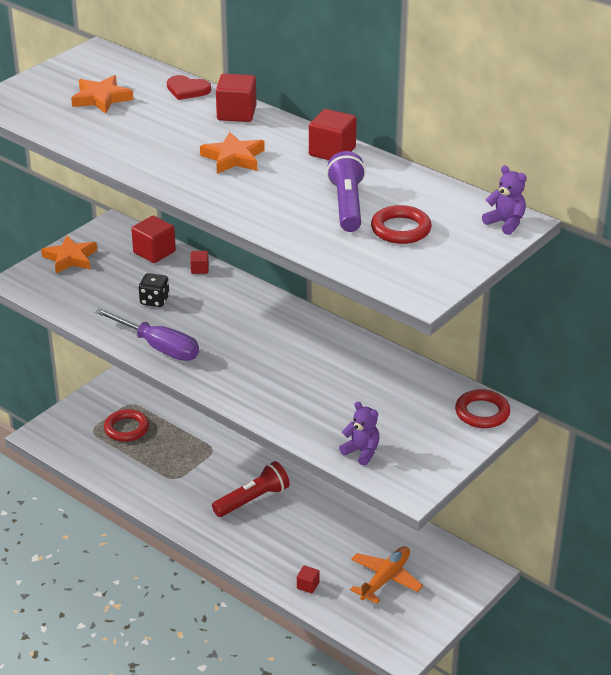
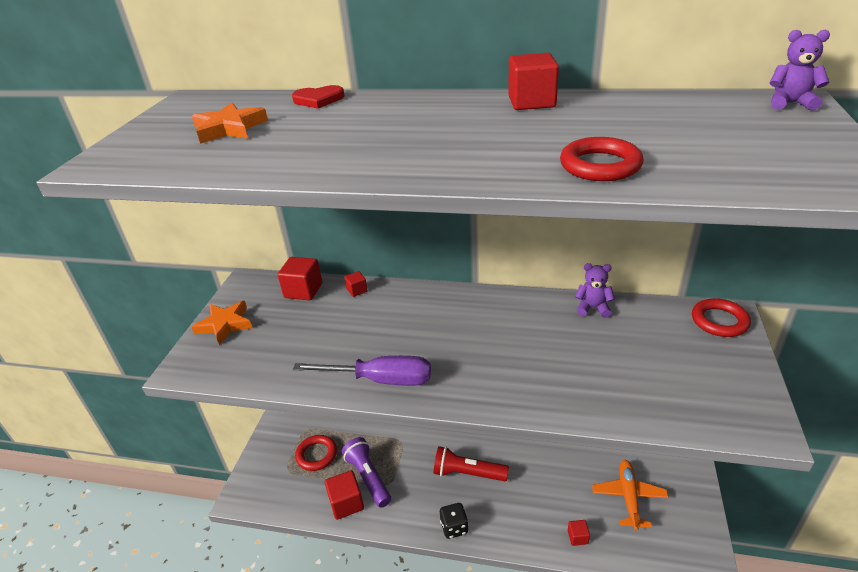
camera: 25 degrees left, 0 degrees up
(154, 301) = (339, 334): black dice -> black dice (454, 527)
(233, 158) = (441, 134): orange star -> none
(236, 113) = (393, 102): red cube -> red cube (346, 503)
(253, 500) = (467, 473): red flashlight -> red flashlight turned 105 degrees counterclockwise
(347, 205) = (623, 135): purple flashlight -> purple flashlight (368, 477)
(361, 452) = (676, 407): purple teddy bear -> purple teddy bear (593, 308)
(400, 229) = (714, 137): red ring -> red ring (600, 165)

